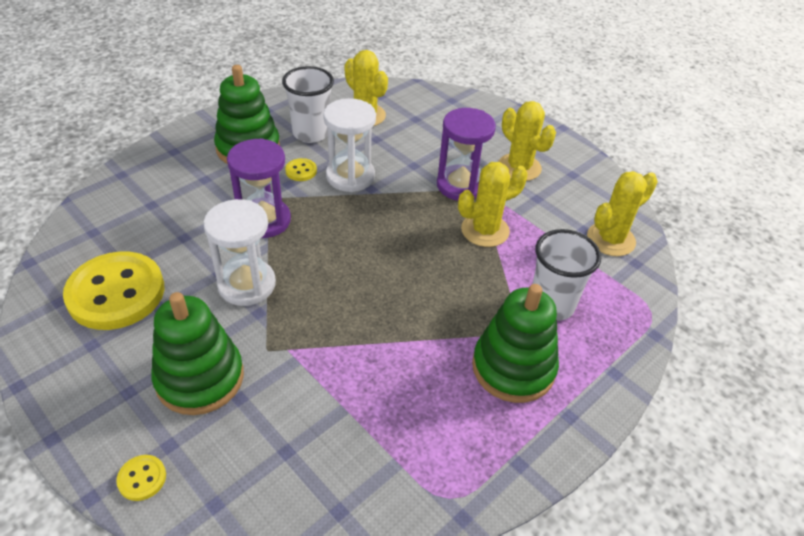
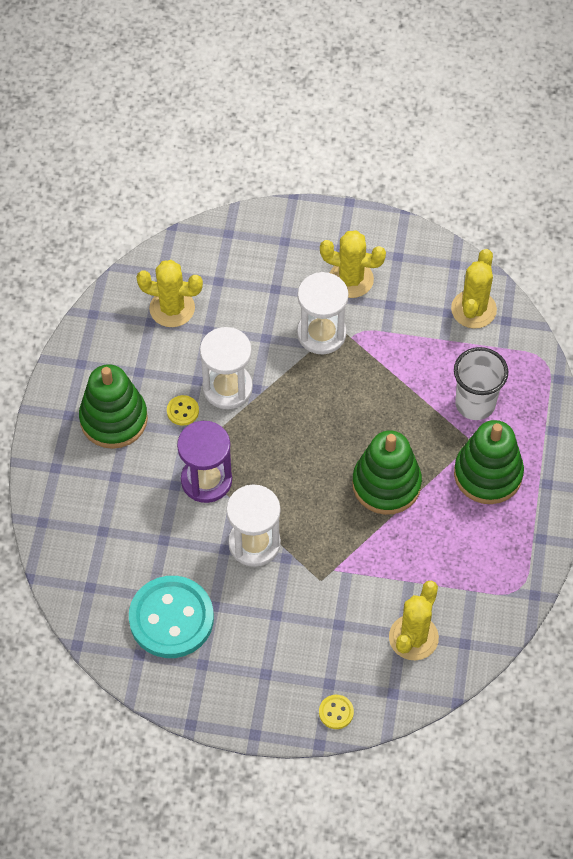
camera: 35 degrees left, 15 degrees up
(116, 293) = (171, 618): yellow button -> turquoise button
(200, 378) = (300, 631): green stacking toy -> green stacking toy (386, 484)
(311, 133) = (148, 364): white cup -> none
(460, 185) = (321, 334): purple hourglass -> white hourglass
(485, 230) = (377, 368): yellow cactus -> yellow cactus (413, 637)

